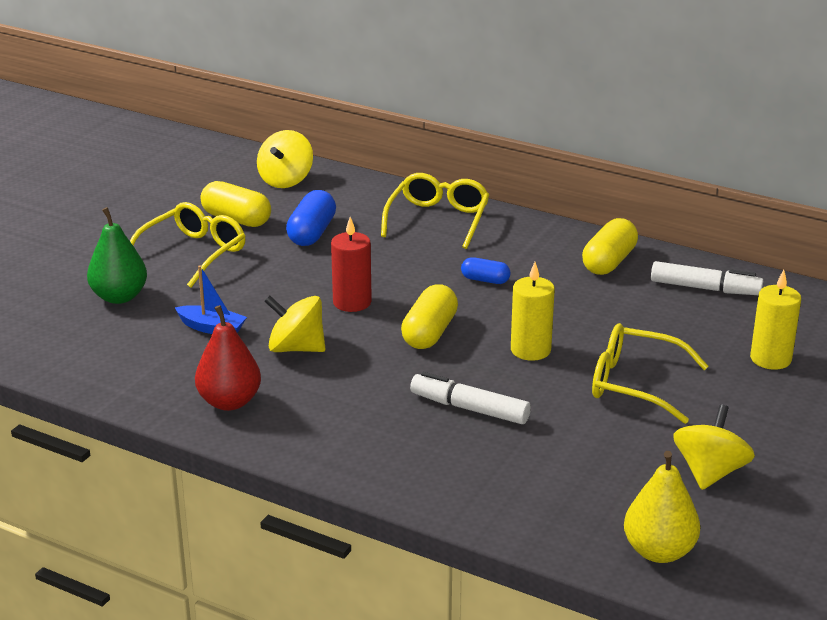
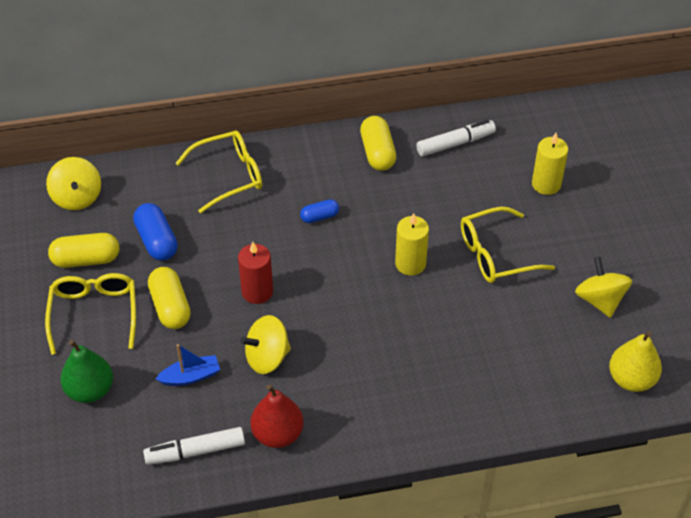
camera: 40 degrees left, 20 degrees up
(429, 333) = (335, 288): yellow capsule -> yellow capsule (170, 307)
(438, 220) = (229, 176): yellow glasses -> yellow glasses turned 90 degrees clockwise
(469, 408) = (426, 338): white marker -> white marker (195, 451)

